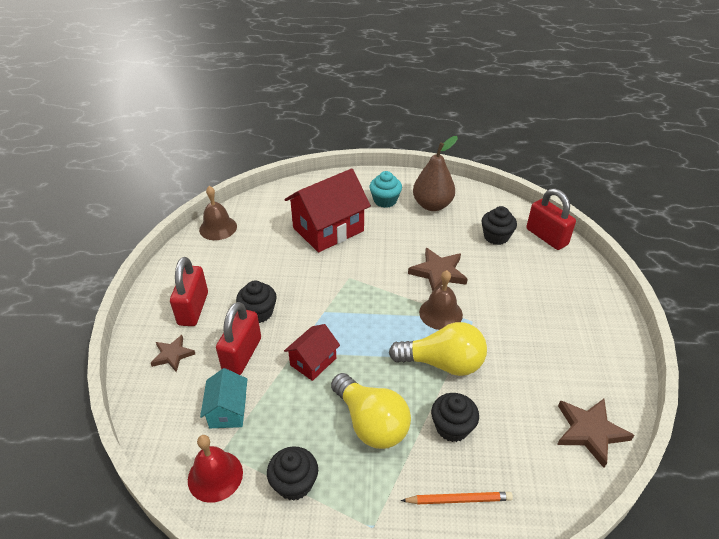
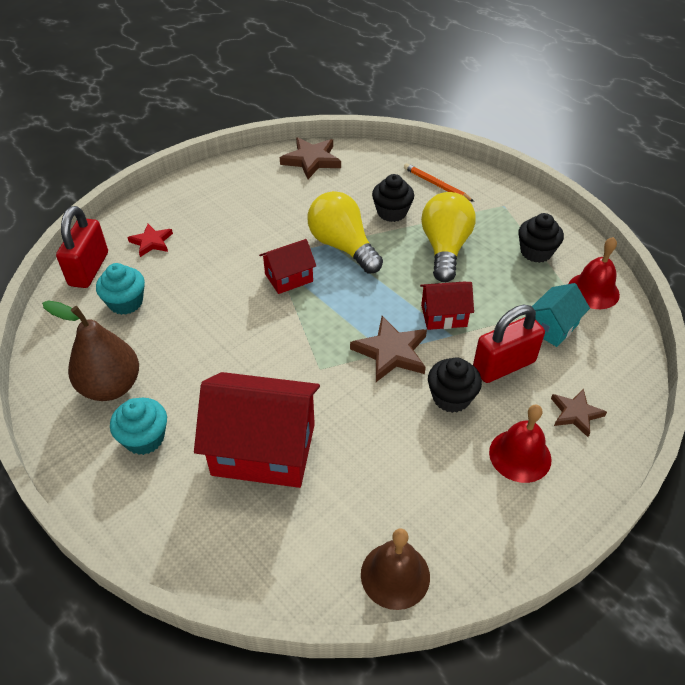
camera: 135 degrees left, 5 degrees up
(193, 309) = (520, 455): red padlock -> red bell
(438, 272) = (234, 310): brown star -> brown star (391, 352)
(440, 313) = (289, 278): brown bell -> red house
(496, 237) = (126, 302): black cupcake -> turquoise cupcake
(551, 273) = (151, 242): none -> red star

